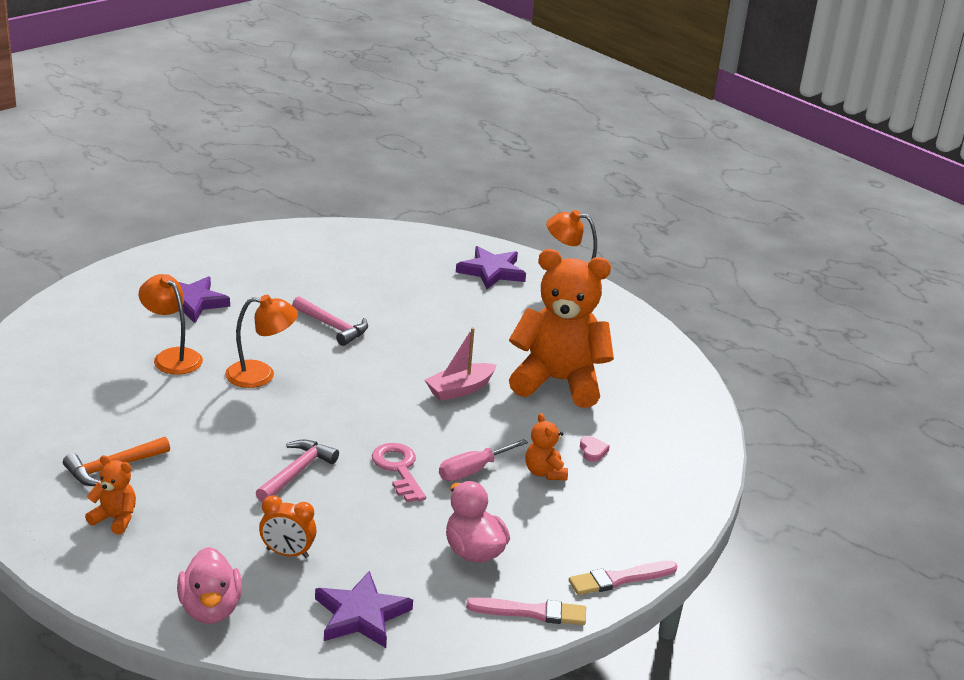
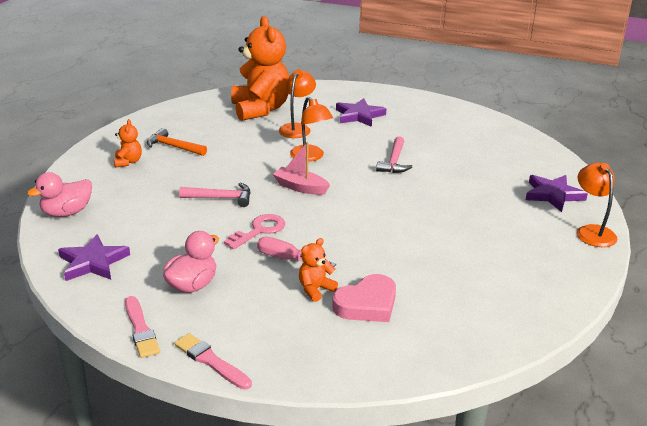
camera: 65 degrees right, 0 degrees up
(287, 553) = (137, 220): orange clock -> none
(460, 389) = (380, 226): pink boat -> pink boat (300, 187)
(558, 382) = (442, 263): orange teddy bear -> orange teddy bear (260, 109)
(592, 451) = (367, 304): pink heart -> pink heart, size x2.31

